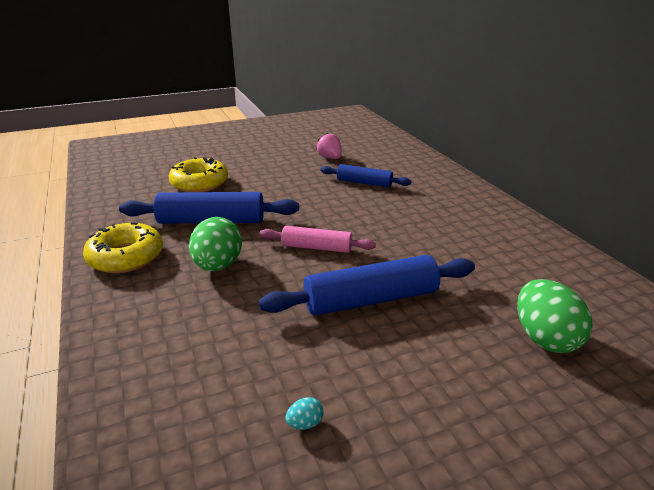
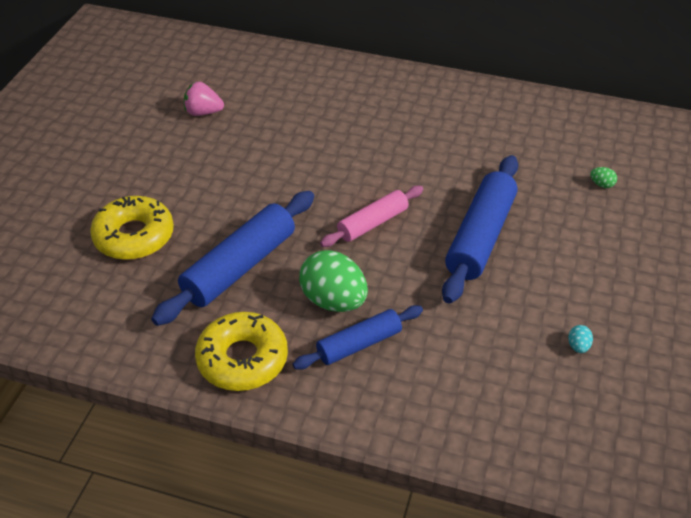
camera: 50 degrees left, 15 degrees up
(364, 183) = (290, 125): blue rolling pin -> blue rolling pin (359, 344)
(544, 338) = (601, 184): green egg -> green egg, size x0.40

